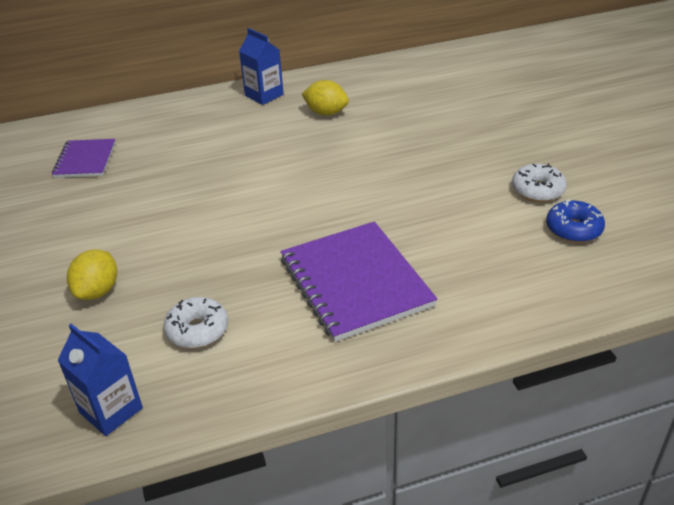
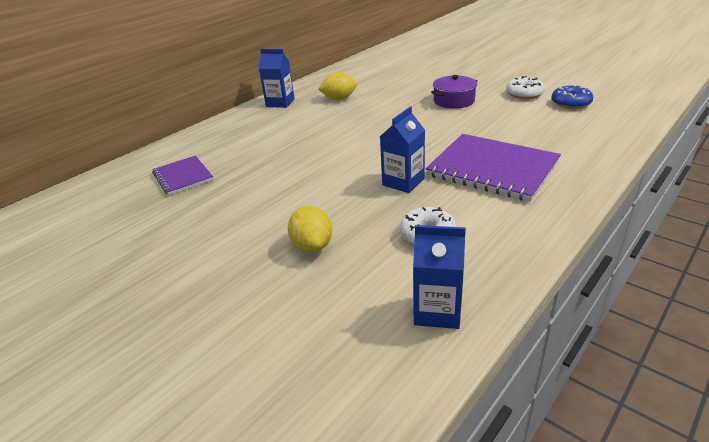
camera: 30 degrees left, 5 degrees down
(252, 256) = (403, 182): none -> blue carton
(442, 166) = (454, 101): none -> purple pot

